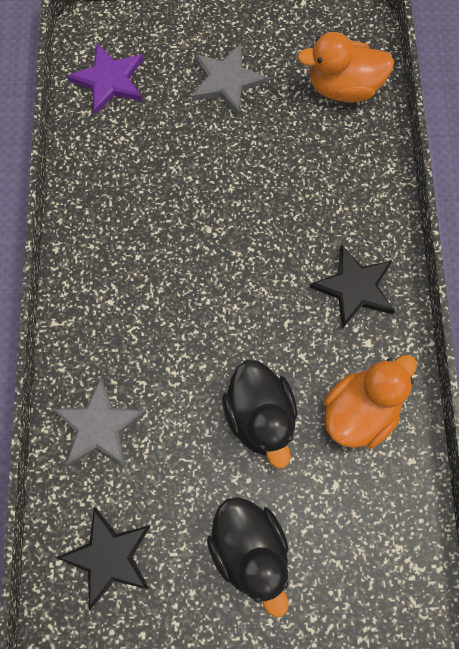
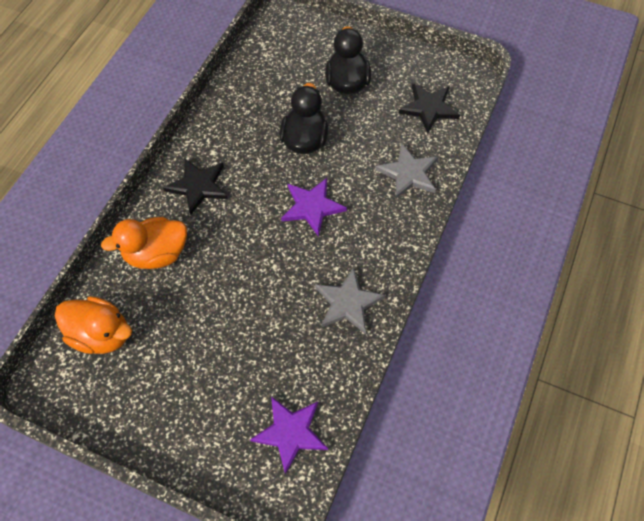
camera: 155 degrees left, 10 degrees down
(202, 321) = (312, 207): none -> purple star
(226, 81) = (190, 385): grey star -> grey star (348, 303)
(360, 411) = (243, 120): orange duck -> orange duck (156, 254)

